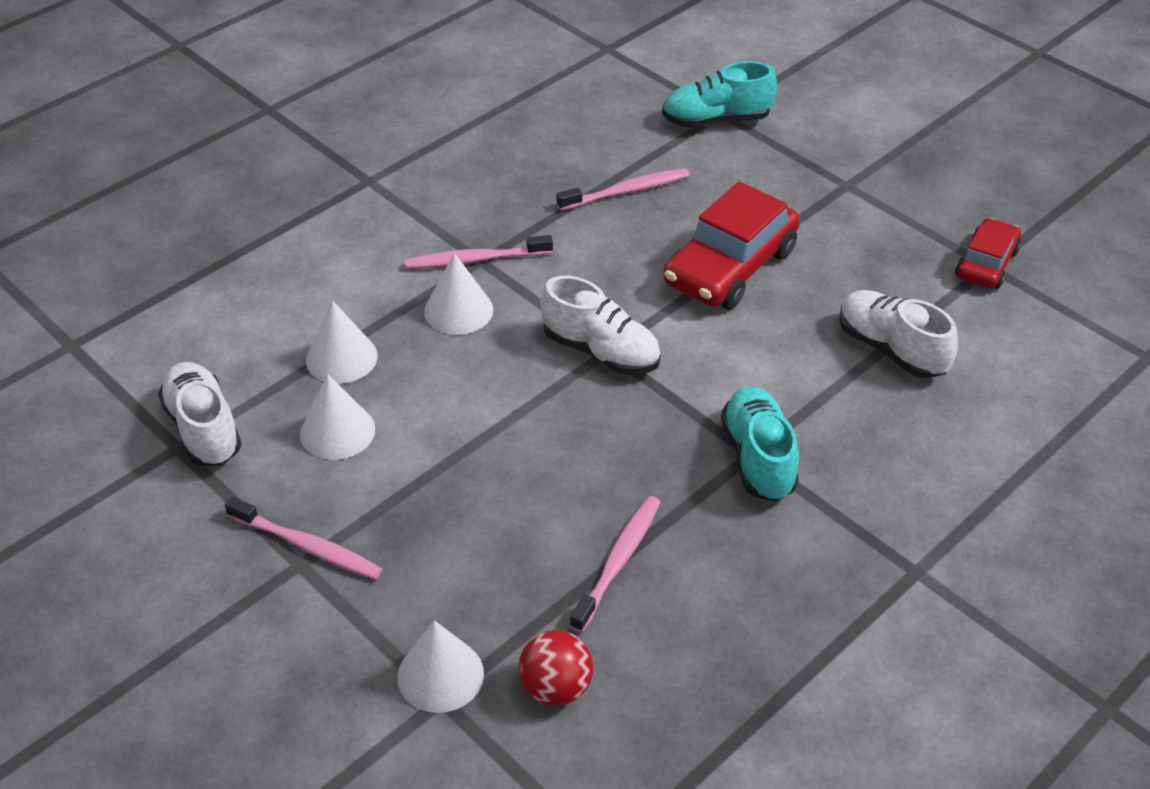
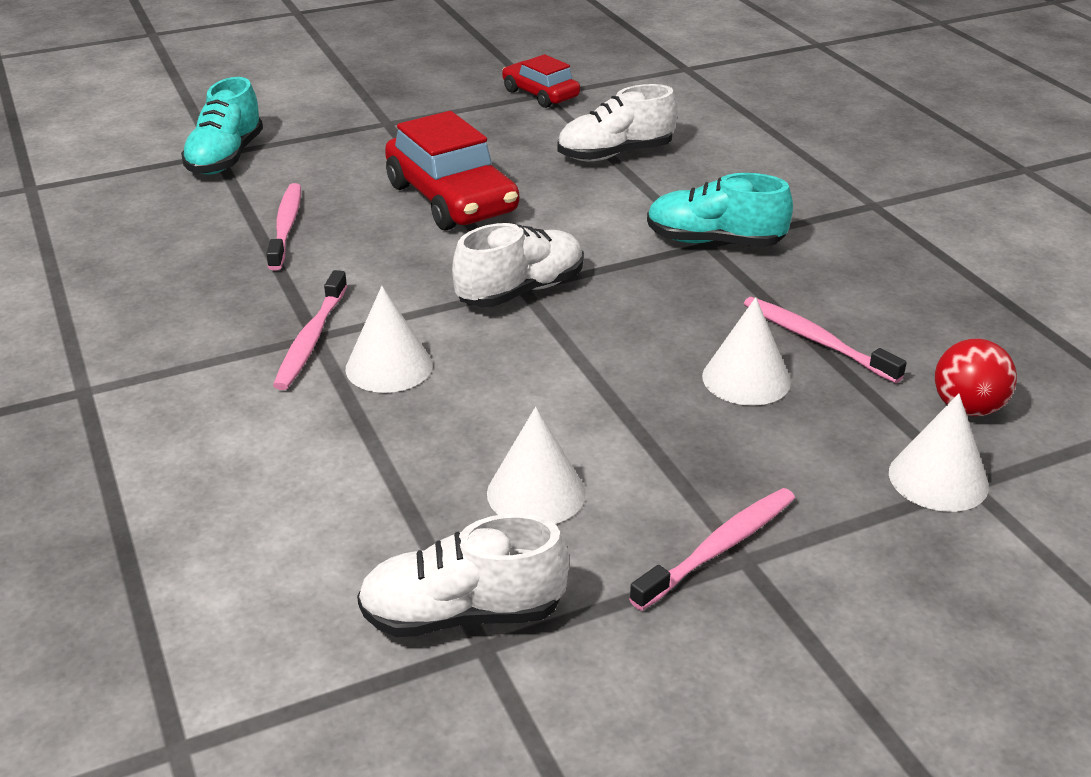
camera: 70 degrees left, 10 degrees down
(341, 358) = (407, 468): white cone -> white cone (746, 379)

